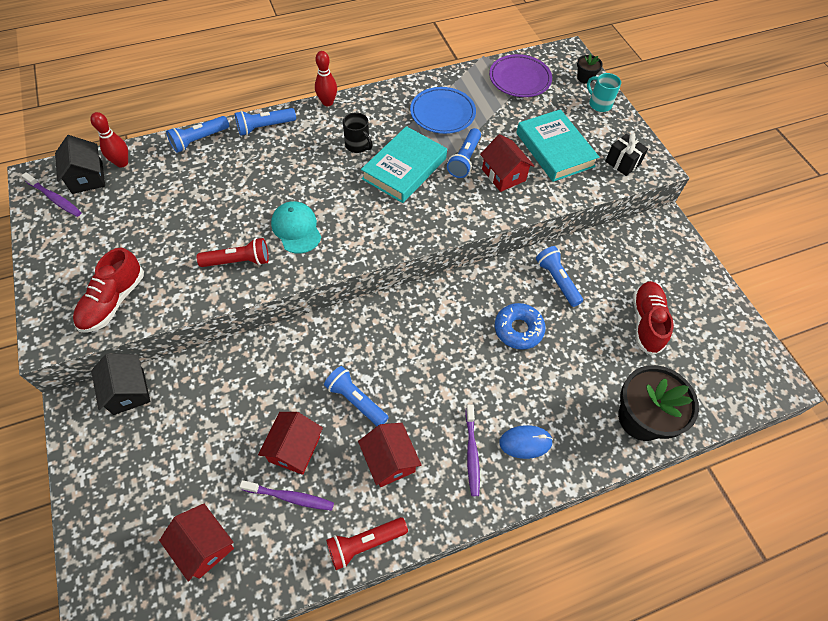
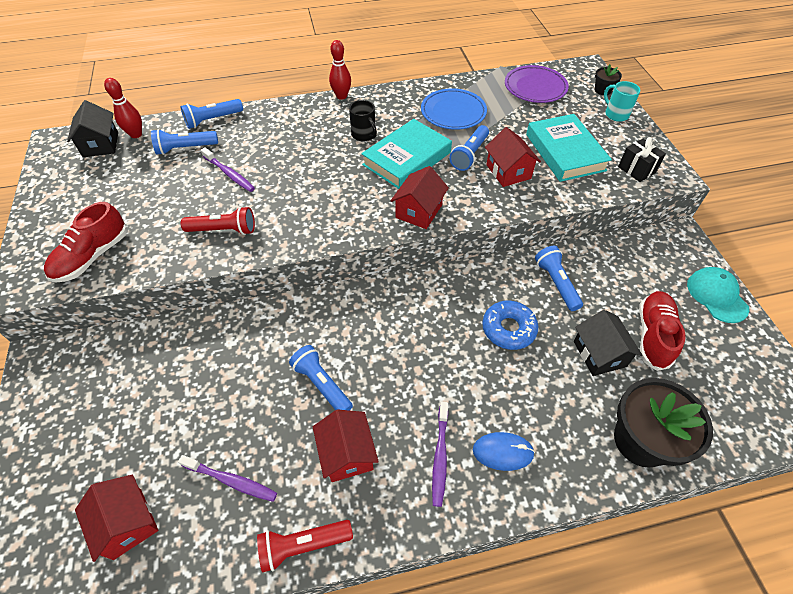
camera: 10 degrees right, 5 degrees down
(55, 199) = (66, 160): purple toothbrush -> purple toothbrush (229, 174)
(128, 391) = (92, 349): black house -> black house (599, 354)
(265, 127) = (277, 113): blue flashlight -> blue flashlight (185, 148)
(294, 449) = (247, 428): red house -> red house (419, 211)
(296, 229) = (288, 205): turquoise cap -> turquoise cap (716, 296)

